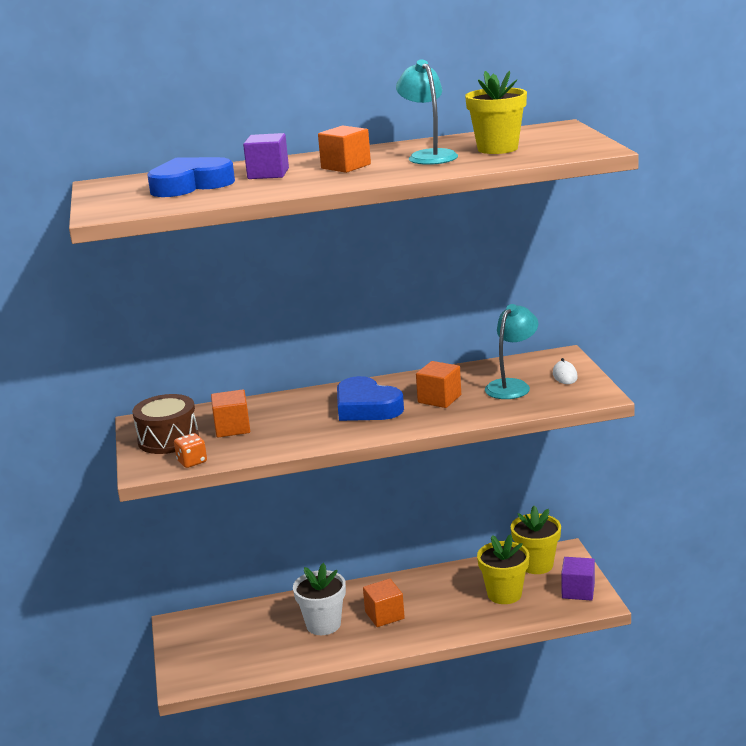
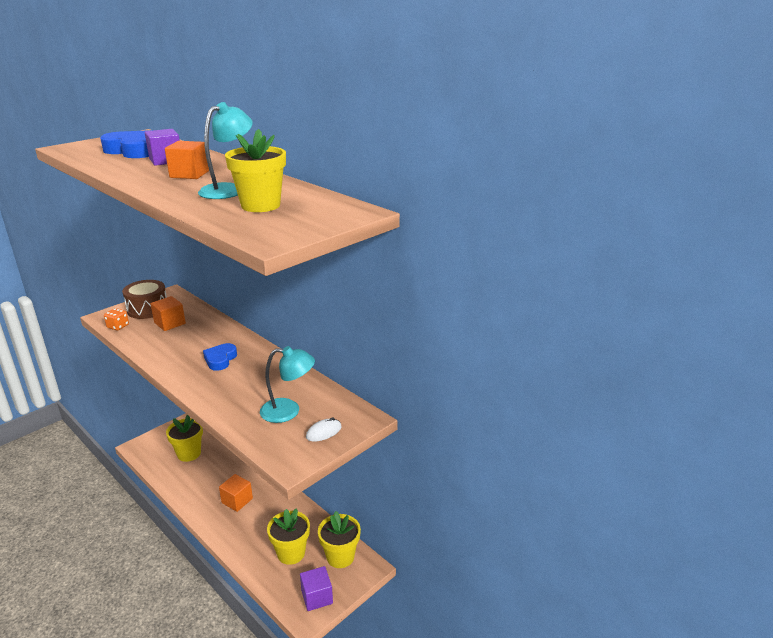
camera: 55 degrees right, 5 degrees up
(251, 638) = (189, 453): none -> yellow flower pot
(323, 624) = (215, 477): white flower pot -> none
(366, 407) = (220, 359): blue heart -> blue heart, size x0.64
(439, 399) = (248, 385): orange cube -> none

